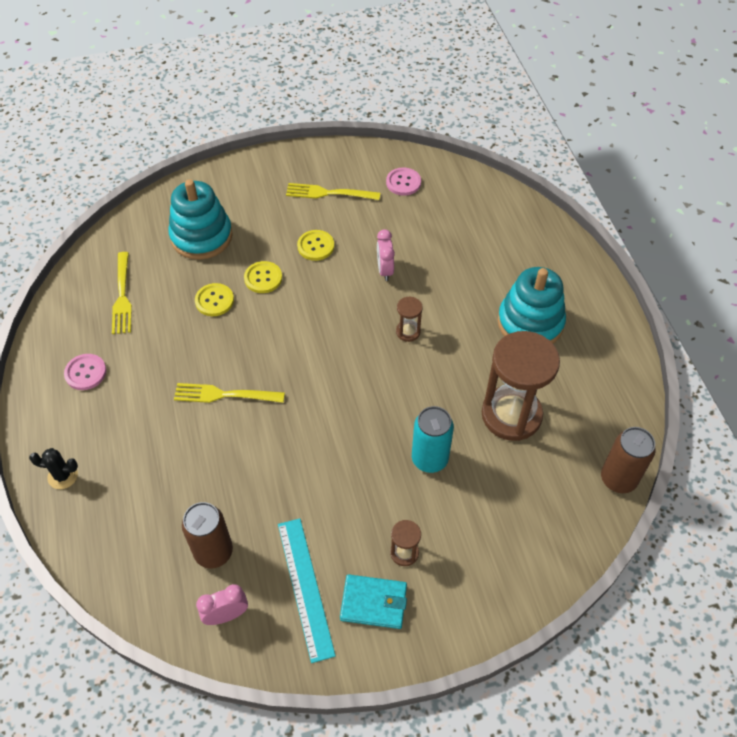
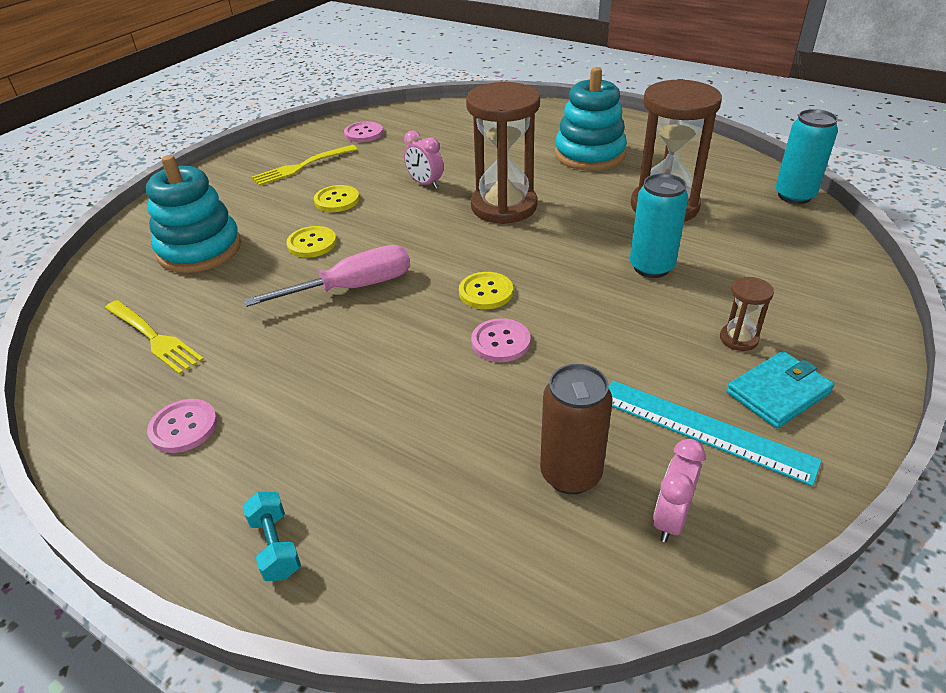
camera: 40 degrees left, 15 degrees down
(63, 476) = (275, 546): black cactus -> turquoise dumbbell
(214, 301) = (278, 284): yellow button -> yellow button (486, 292)
(224, 395) = (391, 342): yellow fork -> none
(247, 335) = (351, 288): none -> pink screwdriver
(277, 442) = (500, 342): none -> pink button
(408, 332) = (504, 206): brown hourglass -> brown hourglass, size x2.31
(618, 479) = (794, 196): brown can -> turquoise can

